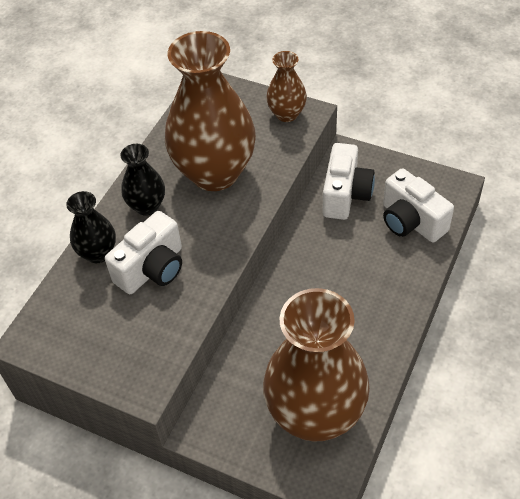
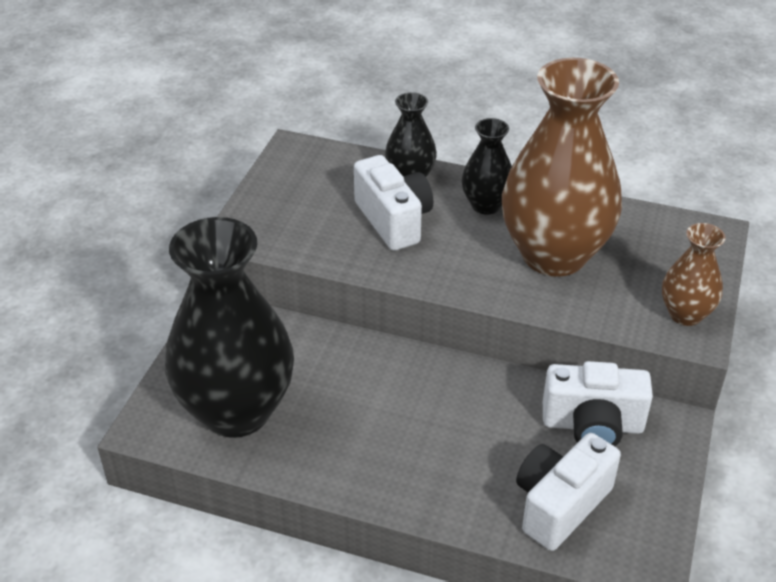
camera: 80 degrees right, 10 degrees down
(152, 269) = (393, 220): white camera -> white camera turned 150 degrees counterclockwise
(315, 414) = (236, 411): brown vase -> black vase

